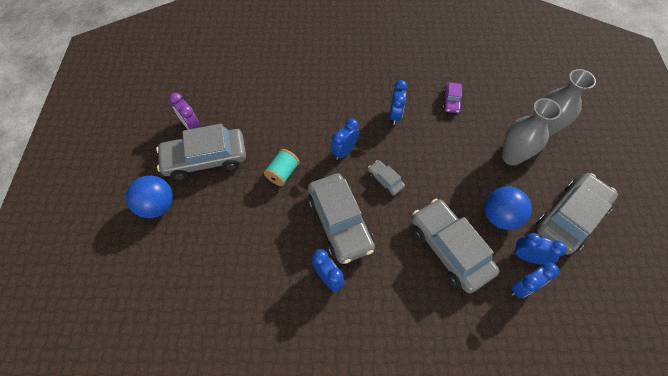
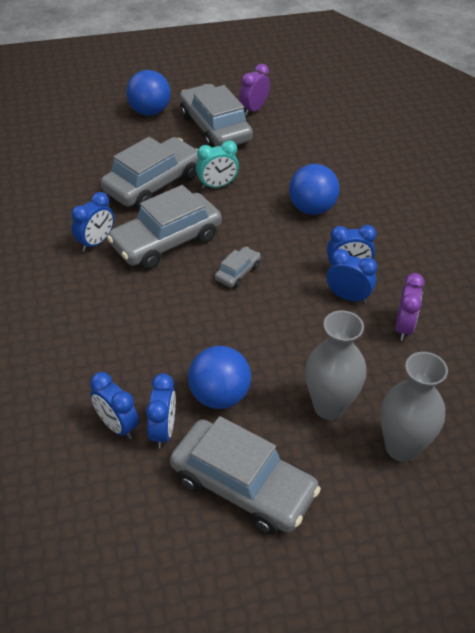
camera: 75 degrees right, 15 degrees down
(283, 173) = (217, 185): turquoise spool -> turquoise clock
(328, 118) = (312, 208): none -> blue ball
(344, 151) = (268, 230): blue clock -> blue clock (348, 297)
(449, 249) = (155, 344): grey car -> grey car (153, 183)
(451, 101) = (404, 327): purple car -> purple clock

